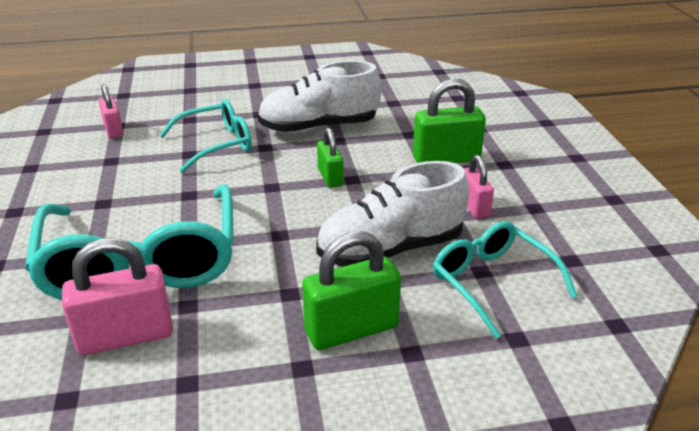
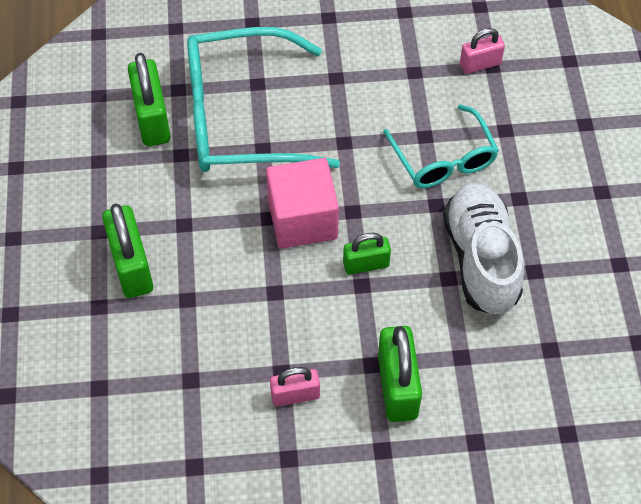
camera: 95 degrees right, 25 degrees up
(126, 336) = (152, 119): pink padlock -> green padlock
(282, 213) = (302, 219): none -> pink cube
(391, 249) = (232, 307): white shoe -> none
(492, 282) = (171, 384): turquoise glasses -> none

